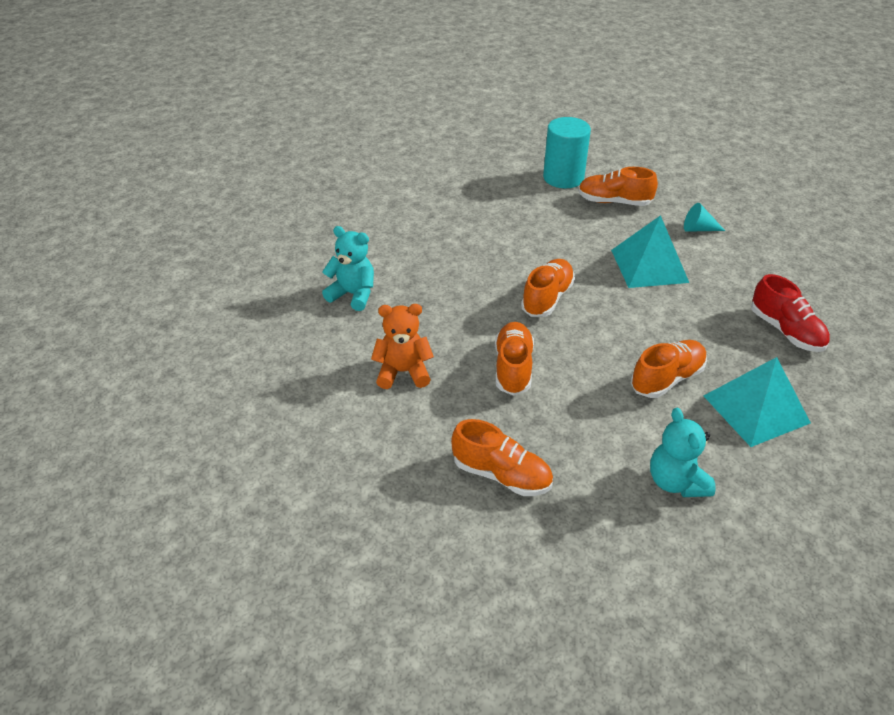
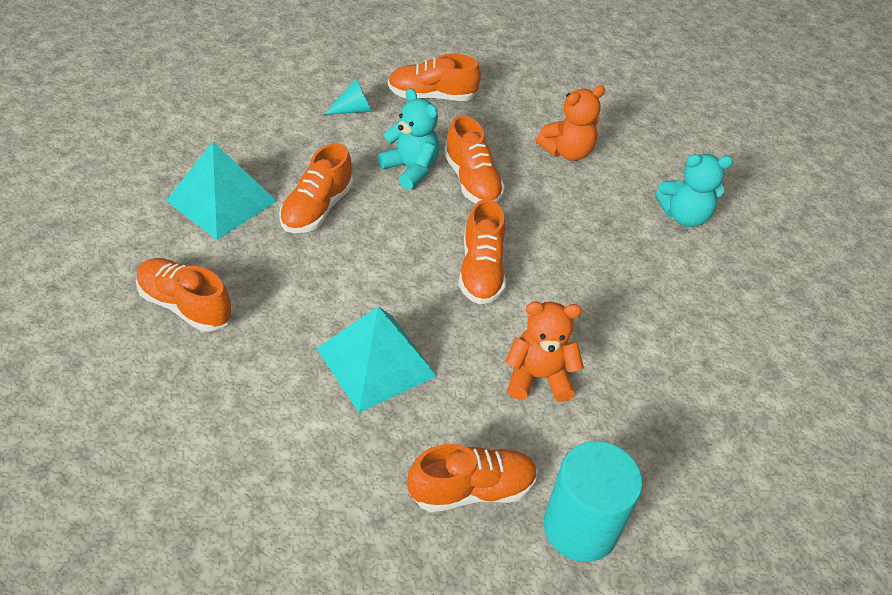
camera: 150 degrees right, 5 degrees up
(545, 234) = (538, 377): none -> orange teddy bear
(676, 482) = (290, 122): turquoise teddy bear -> turquoise teddy bear (410, 169)
(698, 229) = (320, 466): turquoise cone -> turquoise cone (353, 110)
(785, 331) = (185, 305): red shoe -> orange shoe

